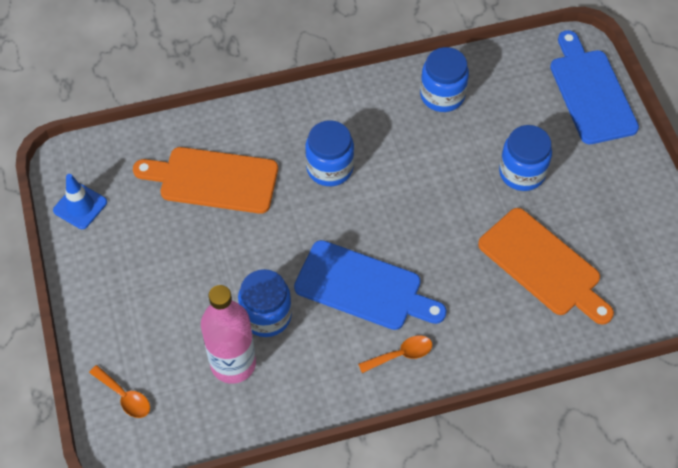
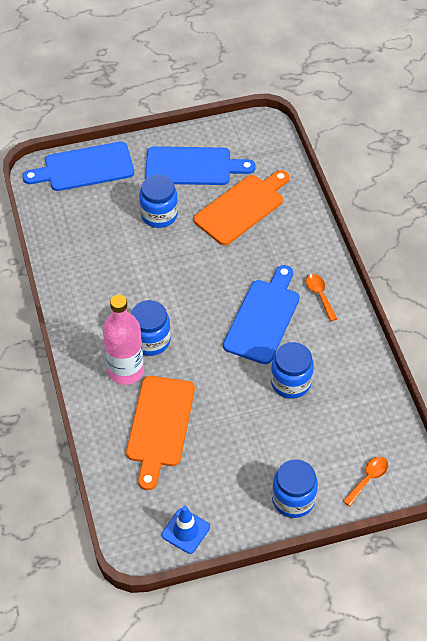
camera: 90 degrees left, 5 degrees down
(233, 363) = (334, 404): pink bottle -> pink bottle (126, 371)
(442, 95) = (80, 262): blue jar -> blue jar (293, 499)
(609, 209) = (193, 166): none -> blue cutting board

